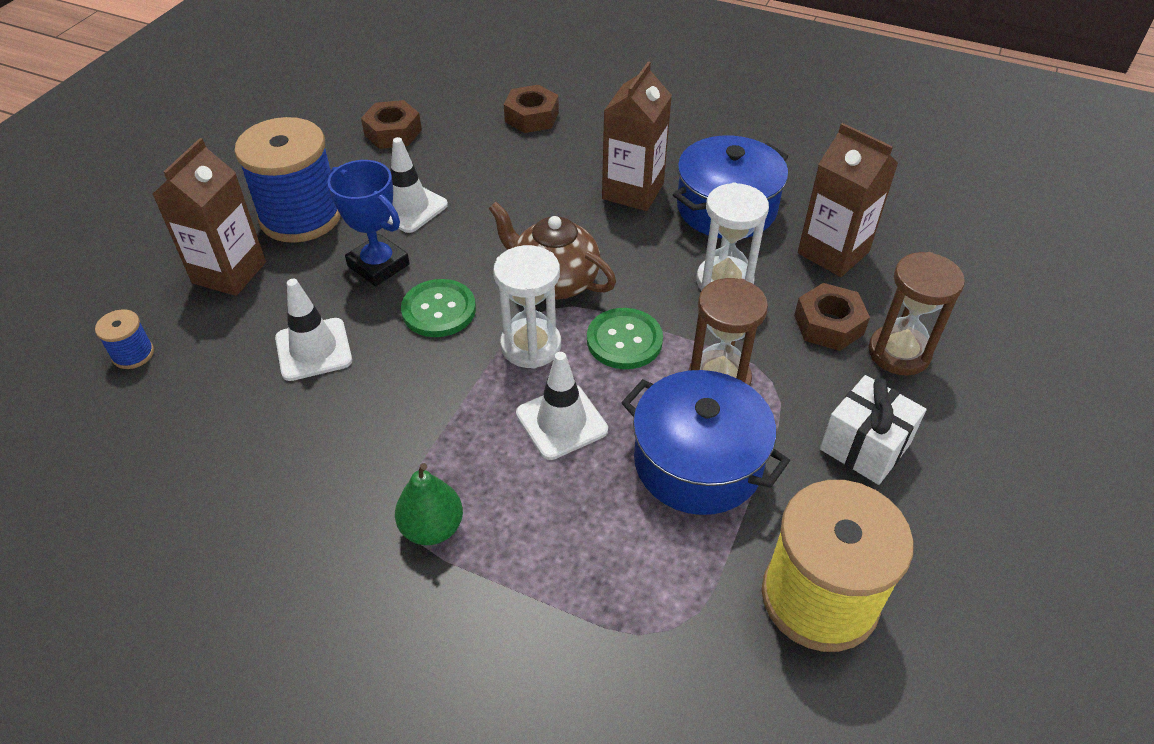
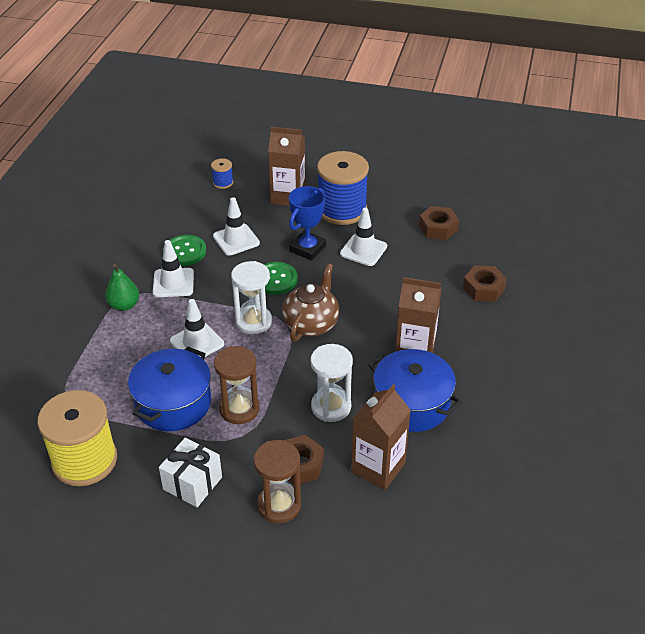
camera: 80 degrees right, 5 degrees down
(395, 446) = (173, 283): none -> white traffic cone
(624, 340) = (265, 362): green button -> green button (185, 251)

